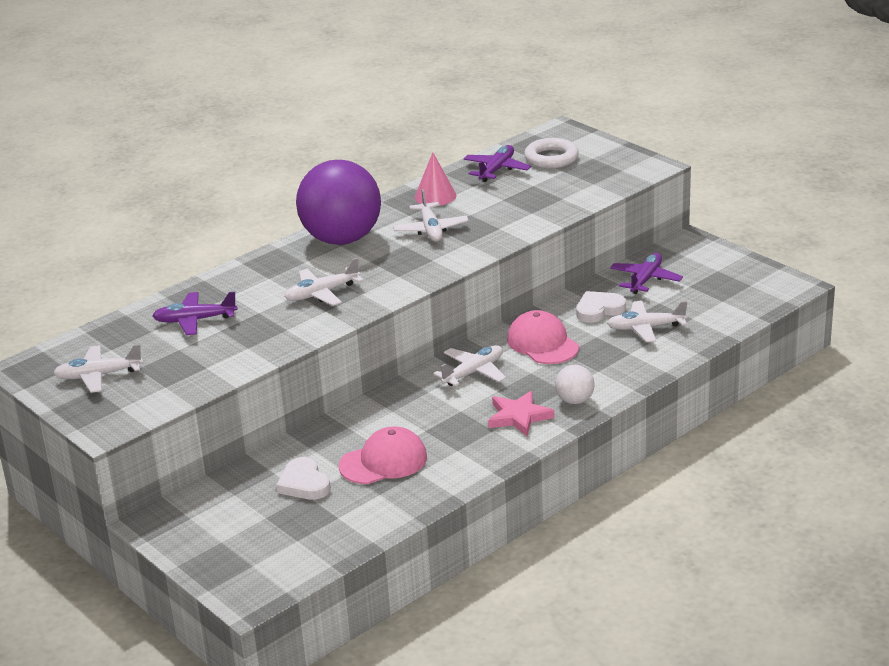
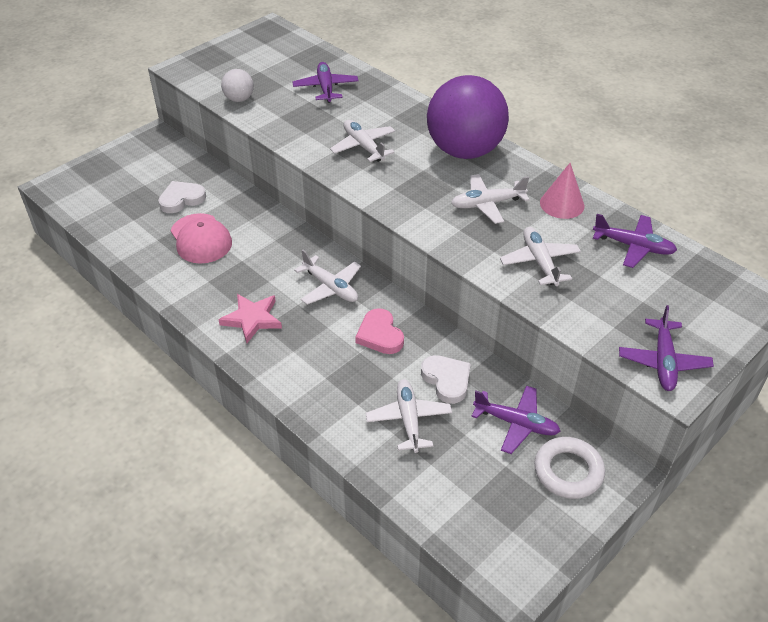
camera: 85 degrees right, 15 degrees up
(98, 376) = (252, 56): white plane -> white plane (539, 262)
(542, 343) = (380, 335): pink cap -> pink heart
(551, 158) = (674, 290): white ring -> white ring (568, 471)
(574, 400) = (273, 359): white ball -> white ball (239, 99)
(630, 168) = (663, 361): none -> purple plane

